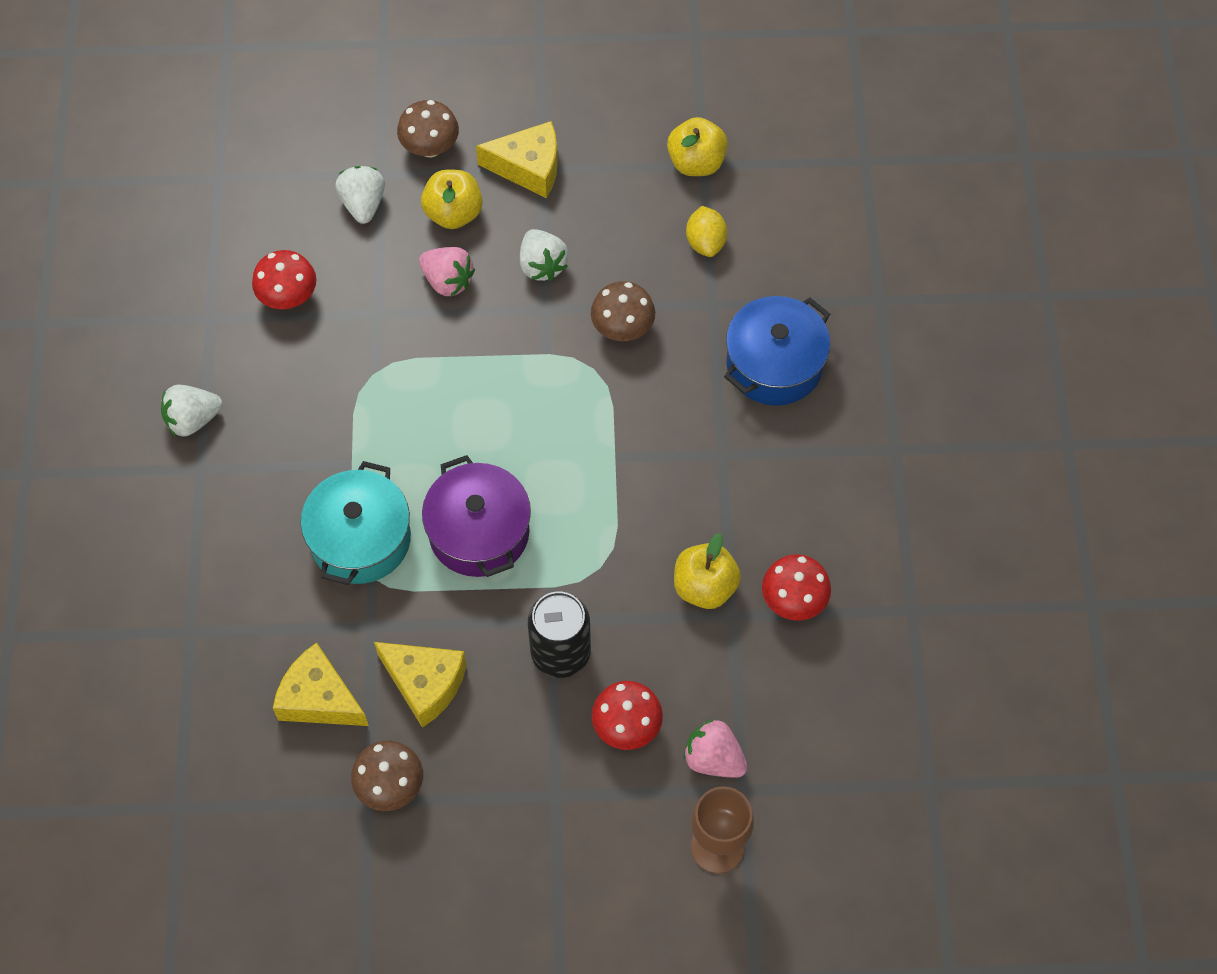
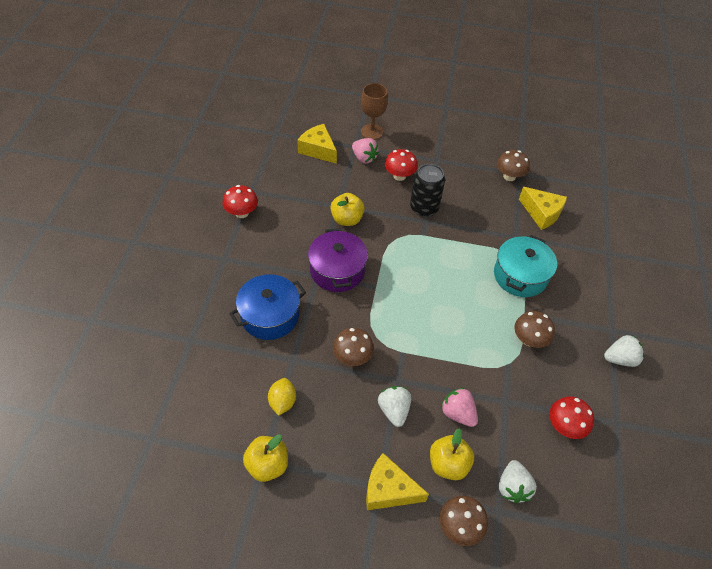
camera: 170 degrees left, 10 degrees down
(342, 419) = (529, 339): none -> brown mushroom
(425, 684) = (490, 209): yellow cheese -> yellow cheese (318, 150)
(479, 532) = (456, 266): purple pot -> purple pot (337, 270)
(793, 600) = (306, 205): red mushroom -> red mushroom (242, 213)

